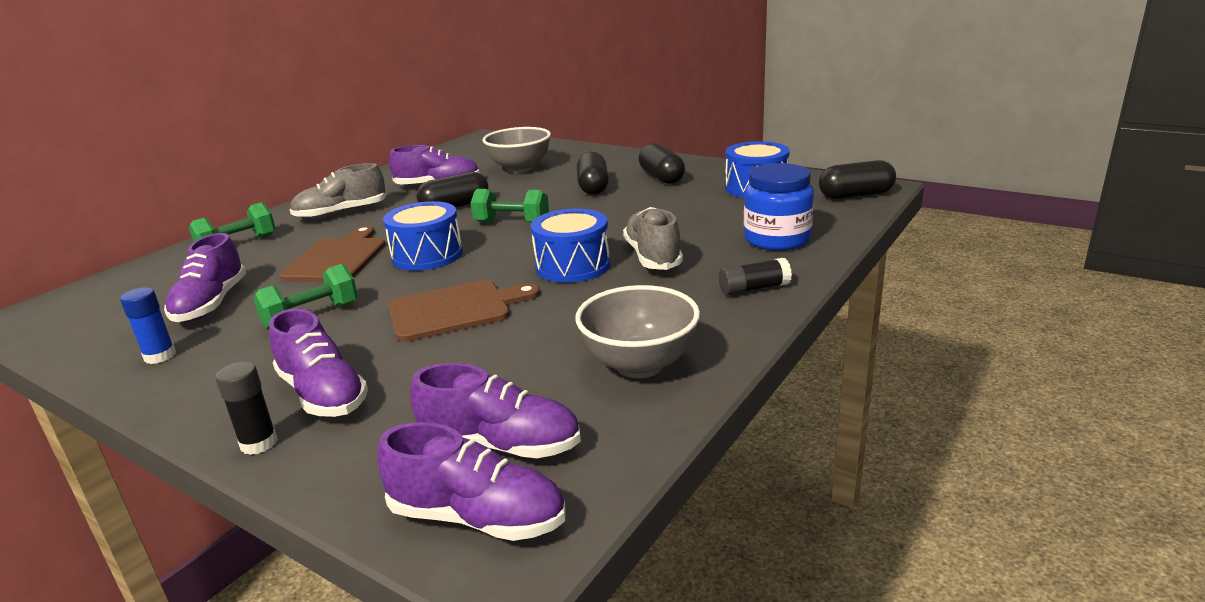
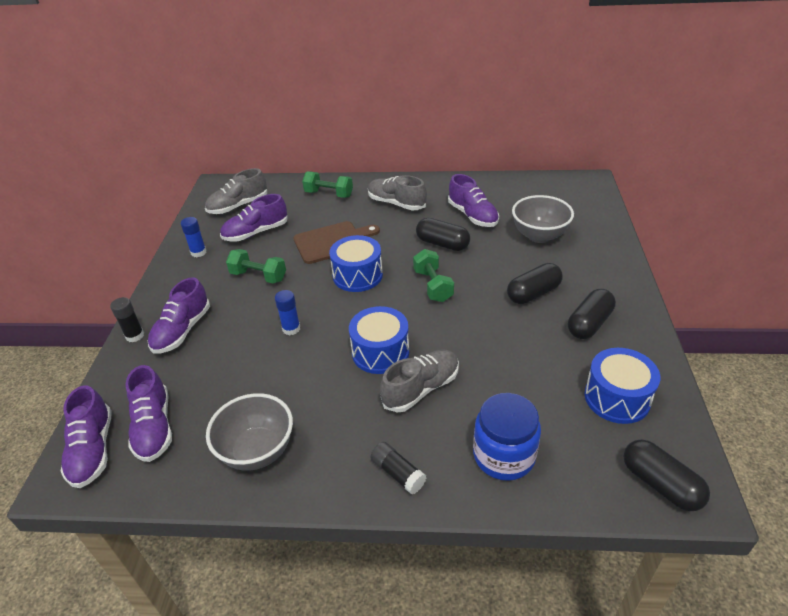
camera: 60 degrees right, 15 degrees up
(117, 308) = (238, 206): none -> grey shoe
(454, 310) = (291, 329): brown cutting board -> blue glue stick

